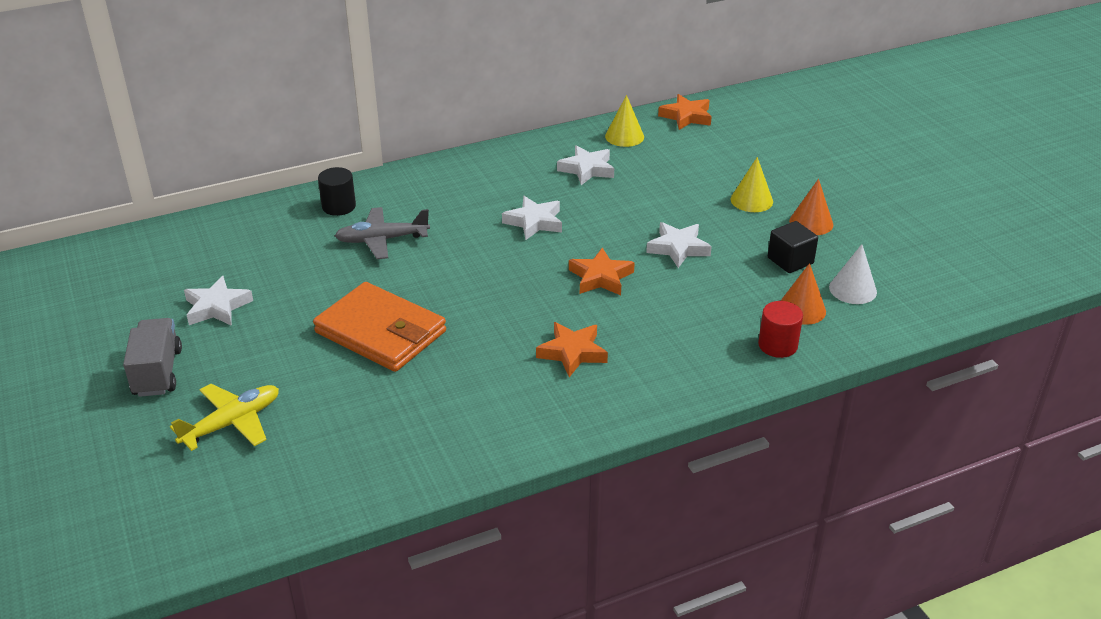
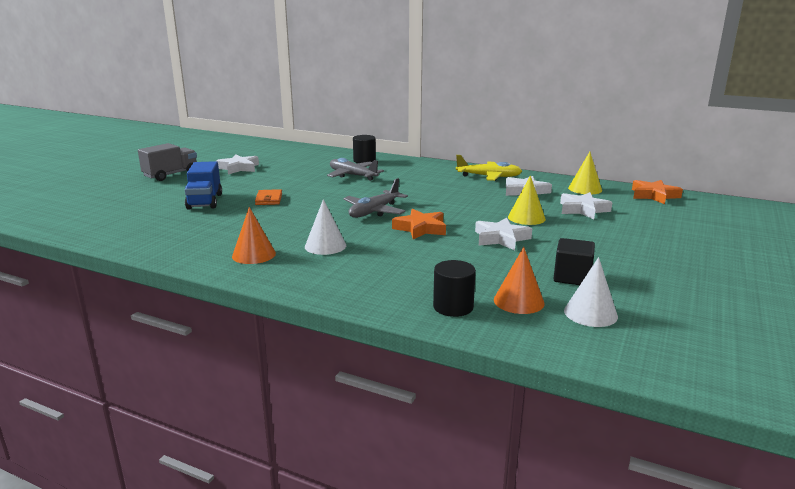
camera: 50 degrees right, 15 degrees down
(232, 423) = (146, 197): yellow plane -> yellow plane (489, 177)
(319, 381) = (205, 201): none -> blue truck
(381, 332) = (269, 199): orange wallet -> orange wallet, size x0.43
(519, 281) = (374, 211): none -> grey plane
(534, 222) = (441, 197): white star -> white star (583, 210)
(572, 353) = (325, 246): orange star -> white cone
(751, 200) = (613, 241): yellow cone -> yellow cone (526, 218)
(777, 345) = (453, 307): red cylinder -> black cylinder
(811, 223) = (639, 269): orange cone -> orange cone (254, 255)

